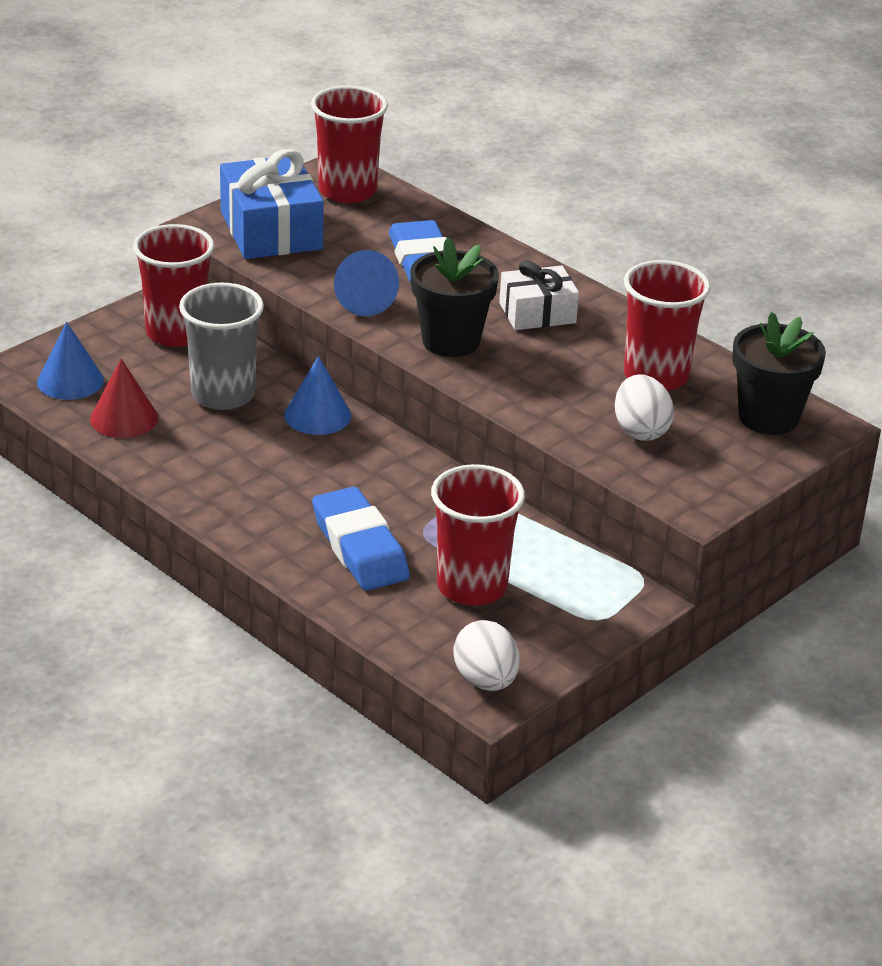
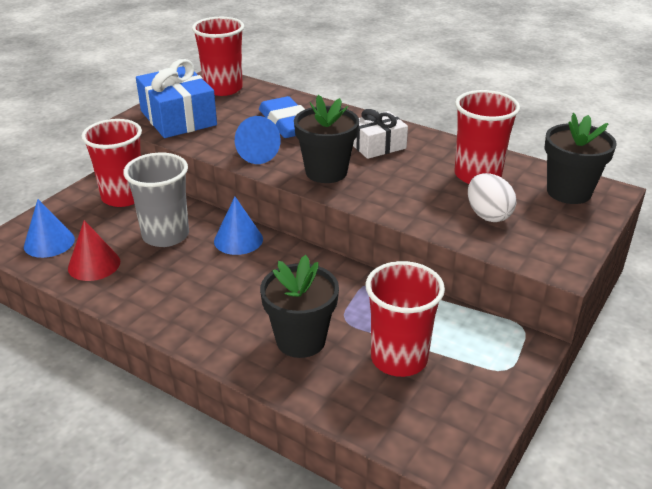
camera: 10 degrees left, 0 degrees up
(360, 547) = (301, 340): blue eraser -> black flower pot
(485, 680) = (445, 446): white egg -> none

